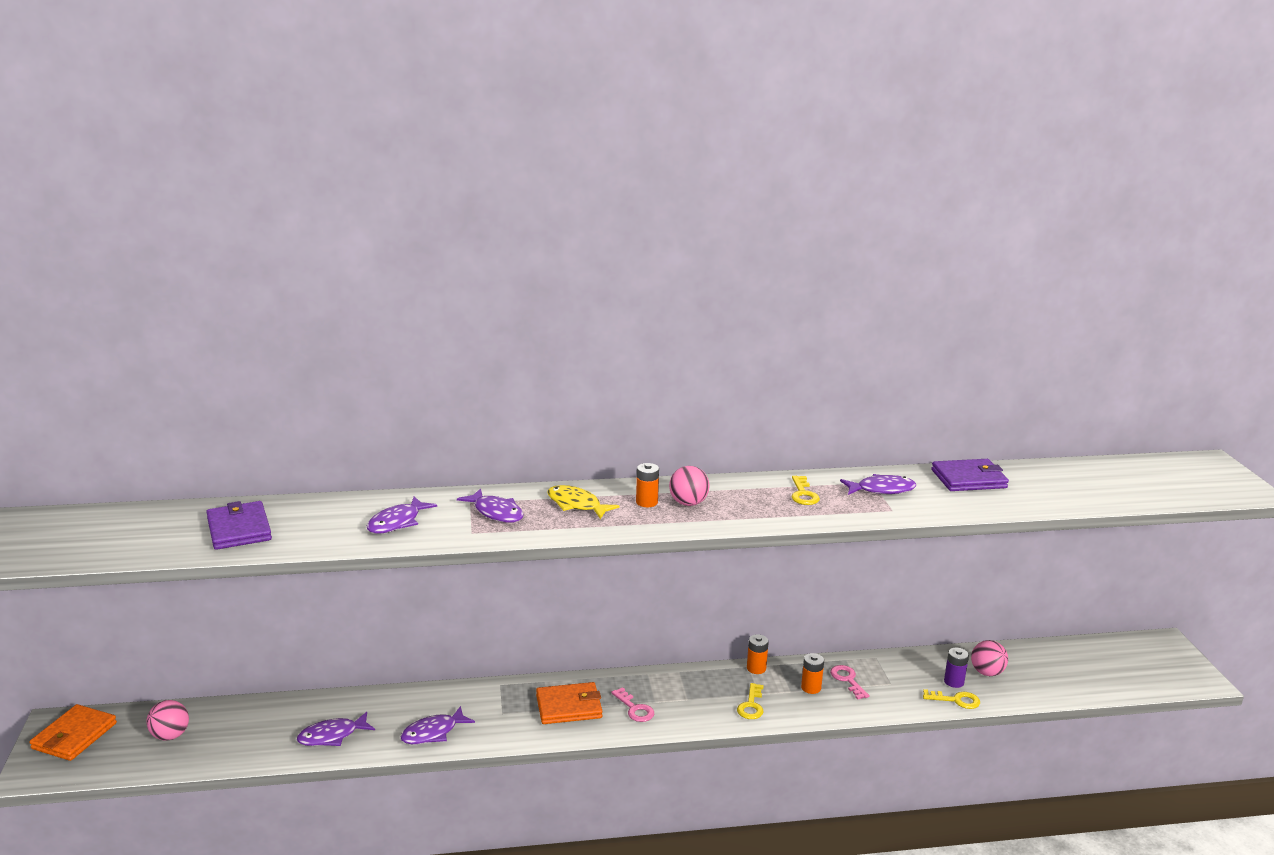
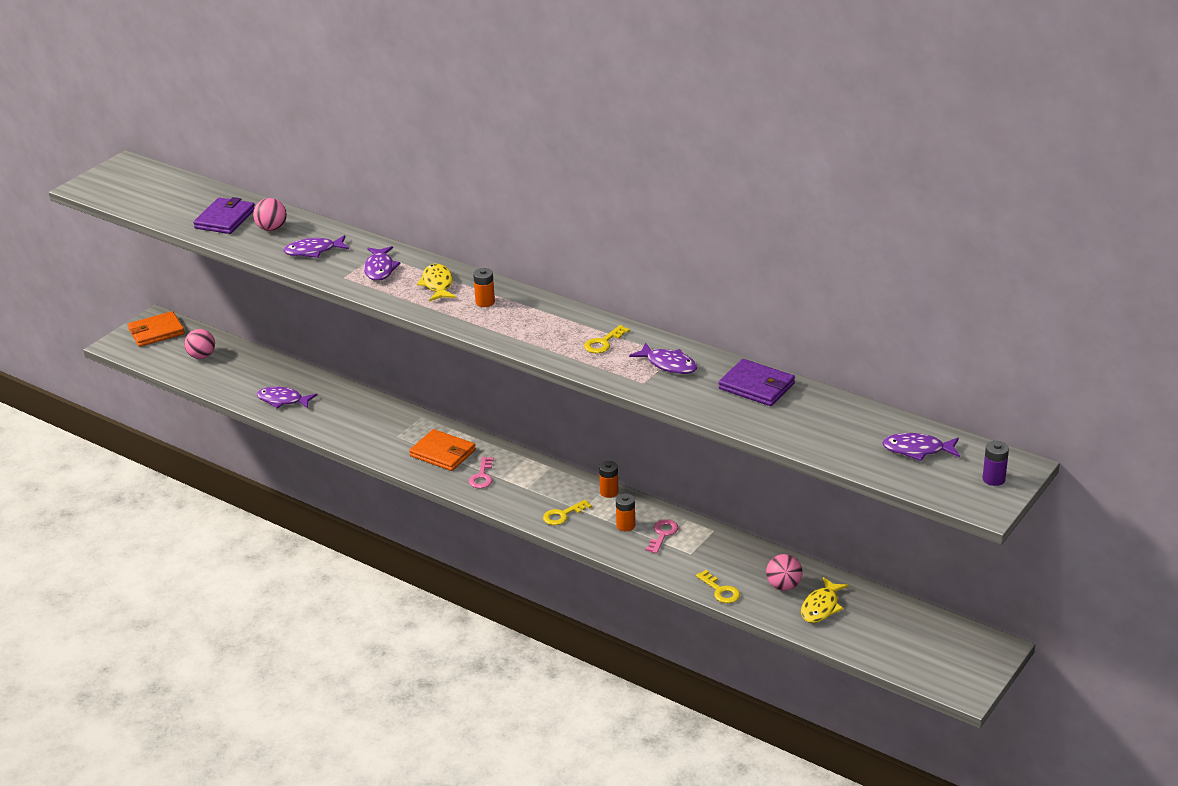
camera: 45 degrees right, 10 degrees up
(433, 732) = (340, 427): purple fish -> purple fish (917, 450)
(688, 503) = (510, 315): pink ball -> pink ball (272, 229)
(954, 682) = (743, 578): purple battery -> purple battery (993, 479)
(1033, 674) = (821, 607): none -> yellow fish

